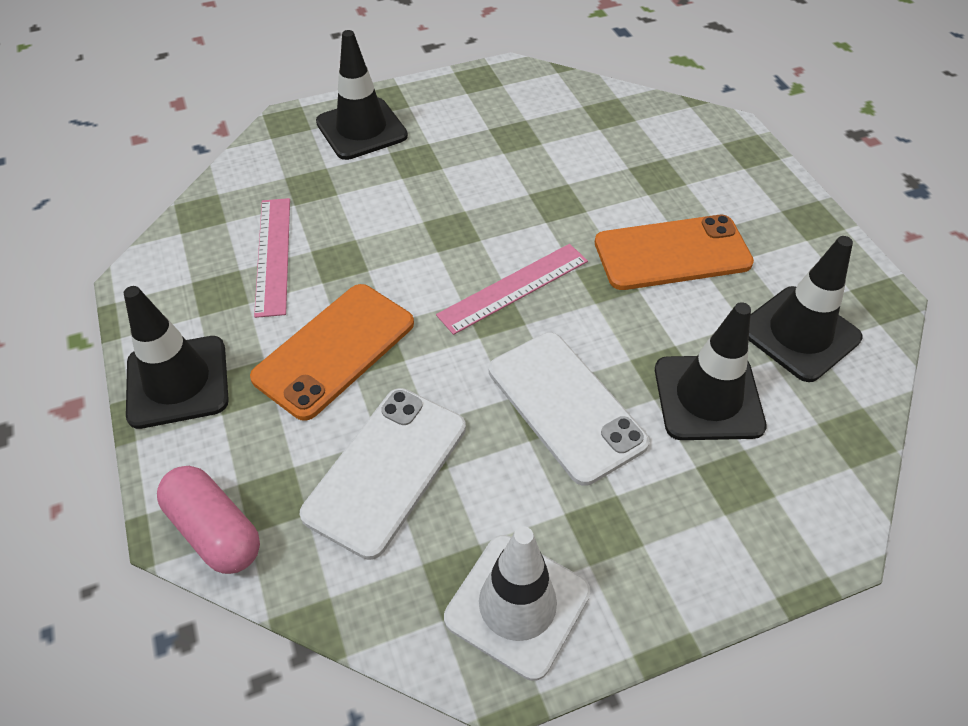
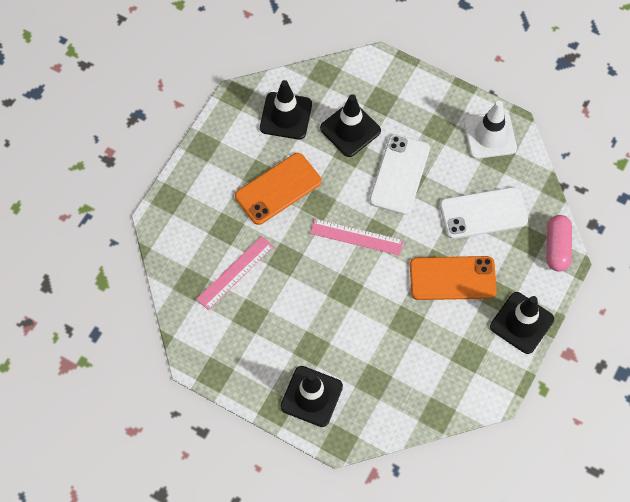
camera: 130 degrees left, 15 degrees up
(273, 255) = (429, 353): pink ruler -> pink ruler (235, 272)
(672, 253) = (278, 188): orange phone -> orange phone turned 75 degrees counterclockwise

